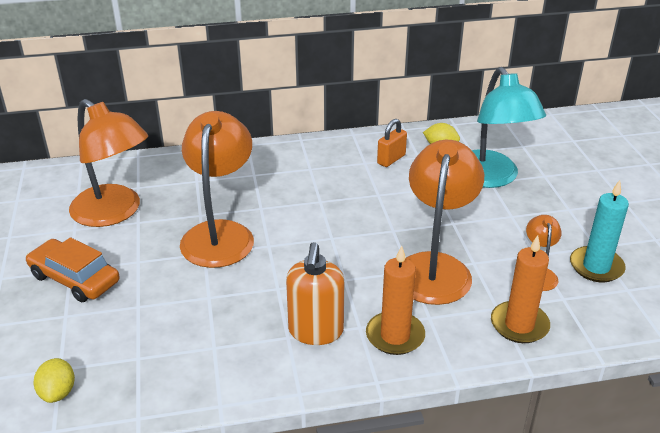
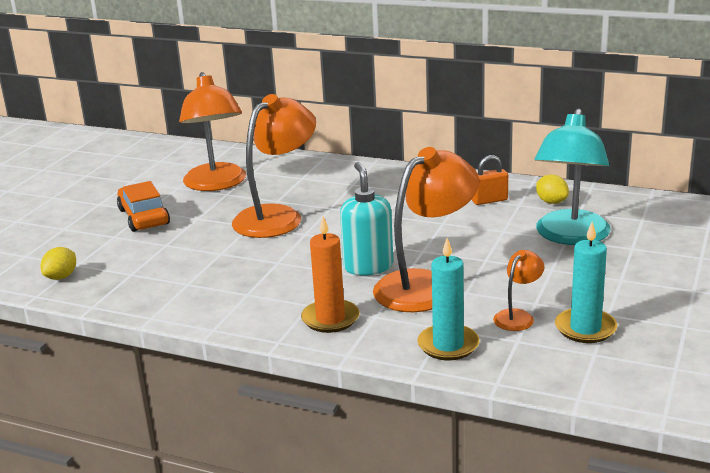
camera: 35 degrees right, 10 degrees down
(315, 331) = (272, 297): orange soap dispenser -> none
(365, 264) = (368, 266): none -> turquoise soap dispenser
(519, 325) = (448, 345): orange candle -> turquoise candle

